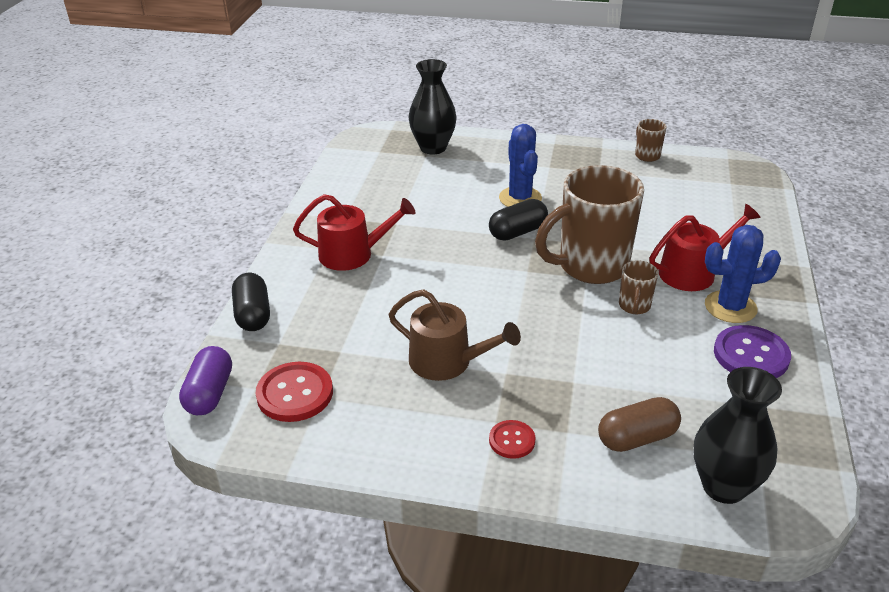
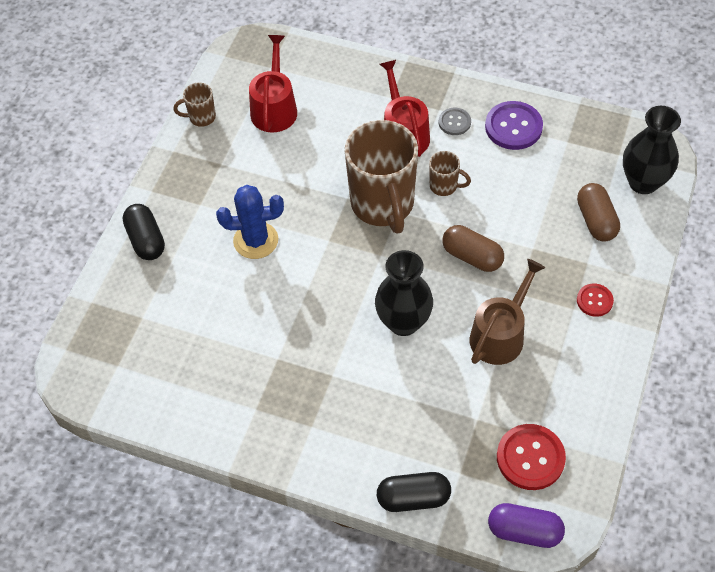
camera: 80 degrees left, 20 degrees up
(352, 254) = (326, 403): red watering can -> red watering can (274, 108)
(433, 148) = (126, 308): black vase -> black vase (403, 322)
(517, 232) = (316, 252): black capsule -> black capsule (146, 240)
(545, 333) = (472, 256): none -> brown capsule
(730, 307) = (454, 122): blue cactus -> grey button

